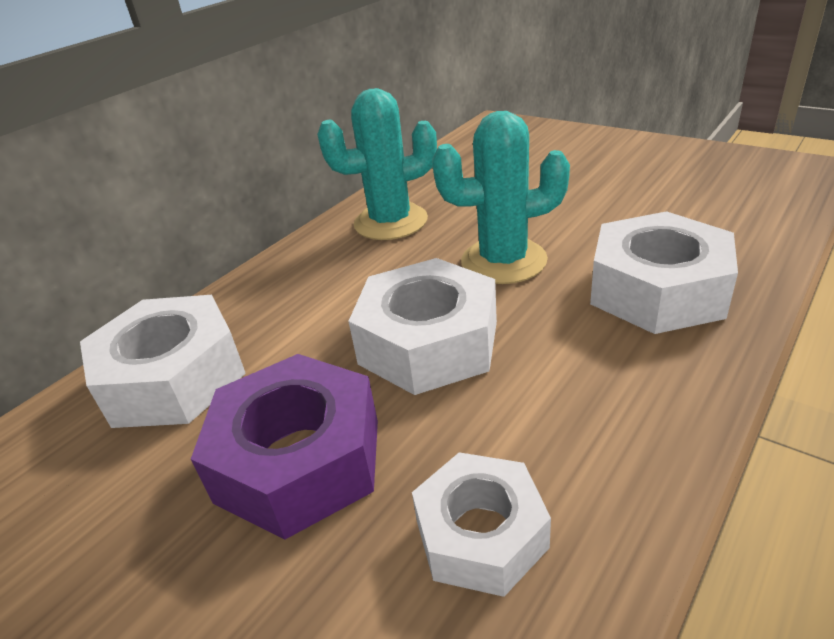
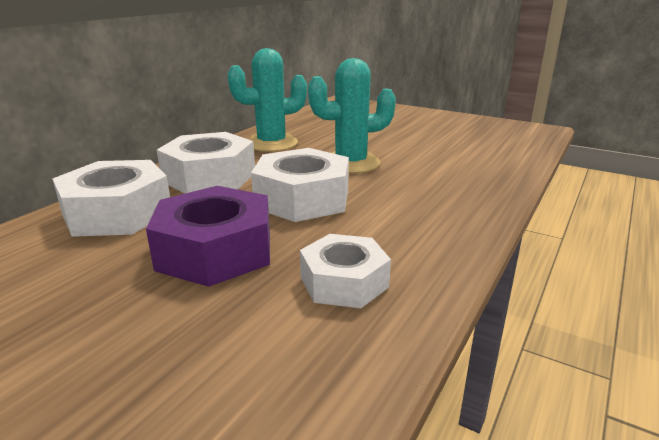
camera: 10 degrees left, 10 degrees down
(657, 290) = (451, 178): white nut -> white nut (209, 177)

